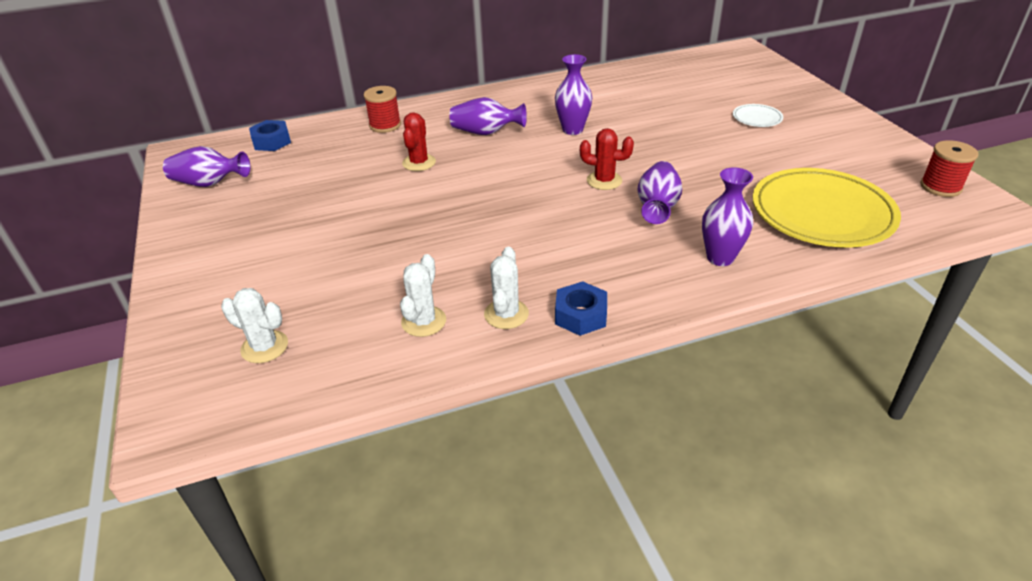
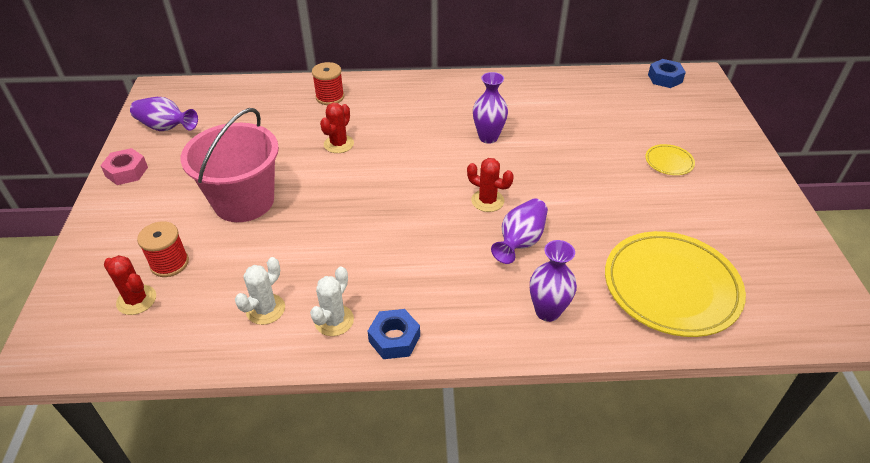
camera: 15 degrees right, 5 degrees up
(184, 231) = (127, 172): none -> pink nut
(264, 347) = (136, 300): white cactus -> red cactus
(272, 141) = (232, 95): blue nut -> blue nut (665, 78)
(341, 231) = (244, 201): none -> pink bucket
(486, 132) = (410, 124): purple vase -> none
(757, 118) = (669, 162): white plate -> yellow plate
(940, 187) = (809, 286): red spool -> red spool (169, 263)

